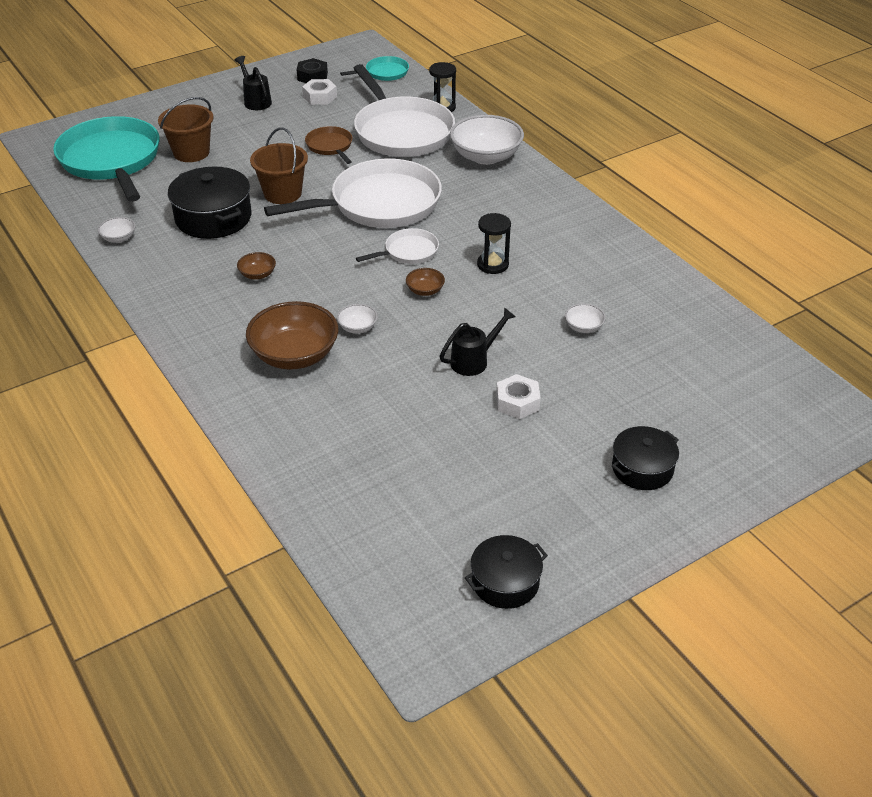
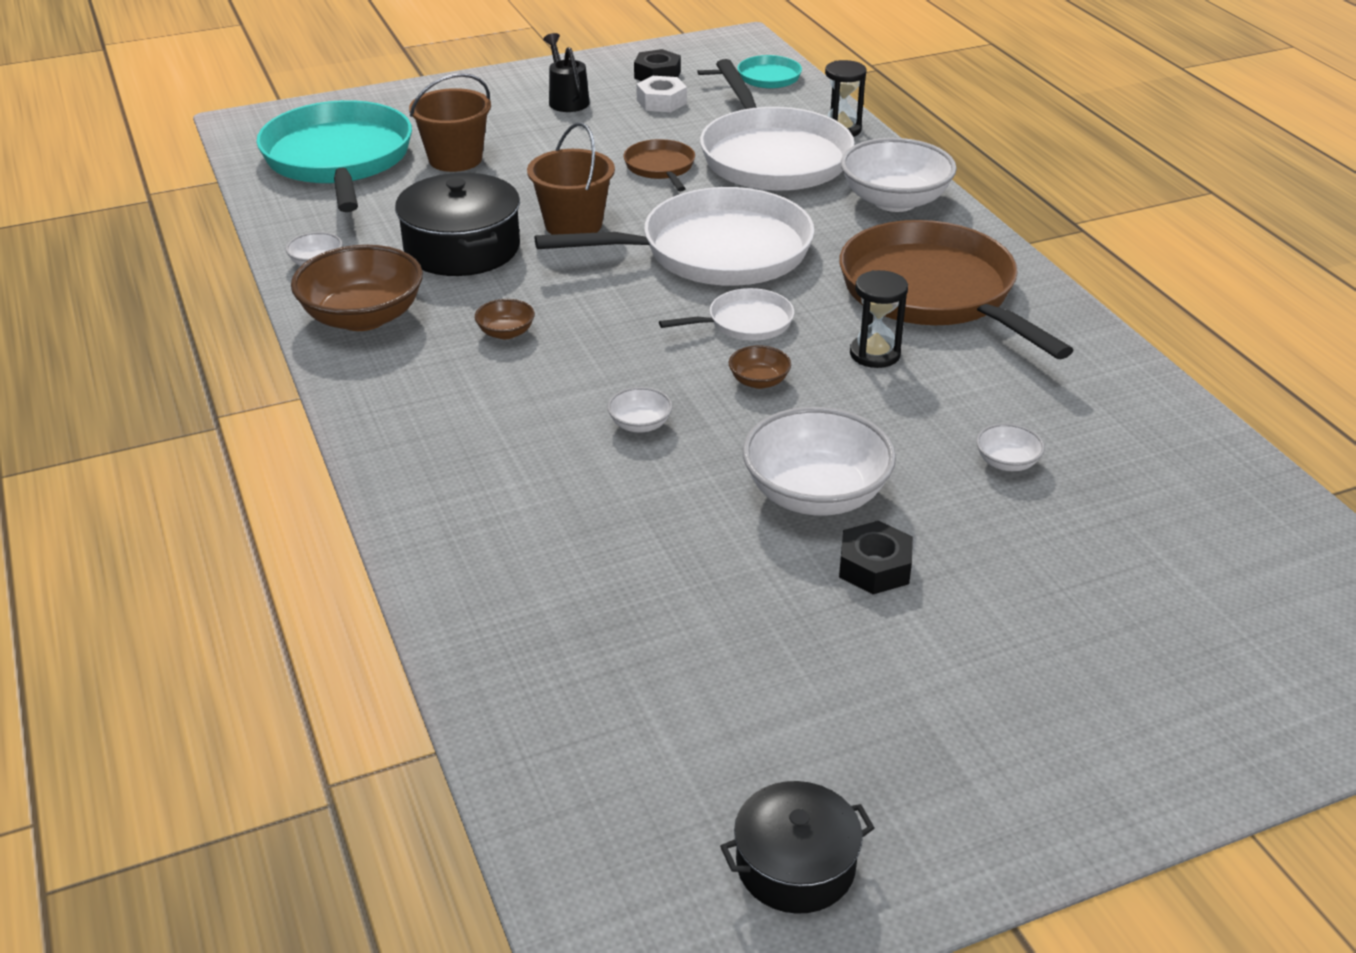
camera: 10 degrees right, 5 degrees down
(295, 355) = (531, 455): brown bowl -> brown bowl (363, 317)
(474, 360) = (815, 494): black watering can -> white bowl
(517, 402) = (874, 567): white nut -> black nut
(521, 219) = (933, 293): none -> brown pan
(642, 468) = (1072, 701): black pot -> none

